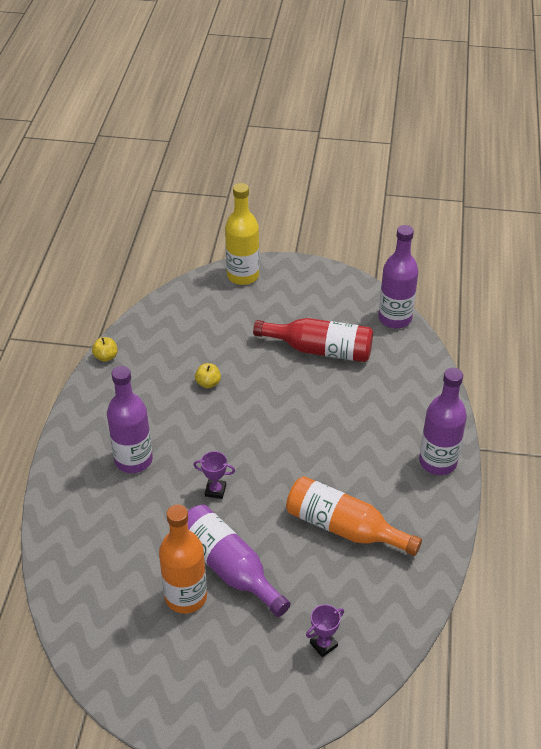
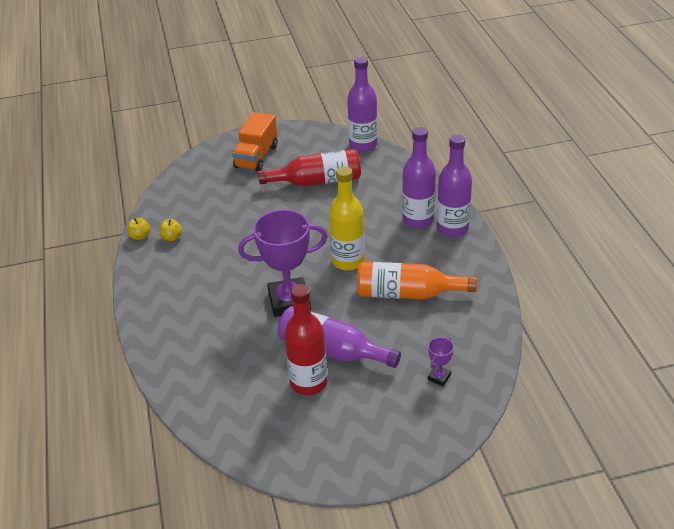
camera: 20 degrees left, 5 degrees down
(133, 460) = (207, 301): purple bottle -> purple bottle (418, 220)
(186, 597) = (308, 382): orange bottle -> red bottle
(208, 383) = (239, 230): yellow apple -> yellow apple (172, 237)
(215, 490) = (289, 301): purple trophy -> purple trophy, size x2.33
(243, 276) = (224, 149): yellow bottle -> yellow bottle (348, 261)
(271, 296) = (256, 157): none -> orange truck

